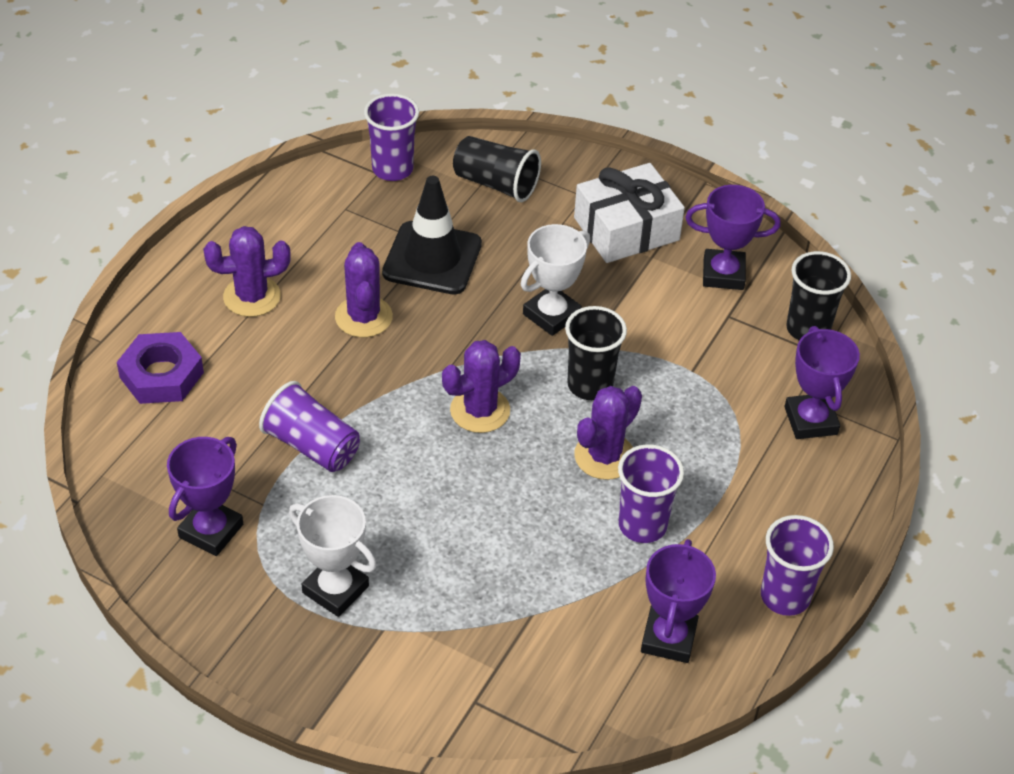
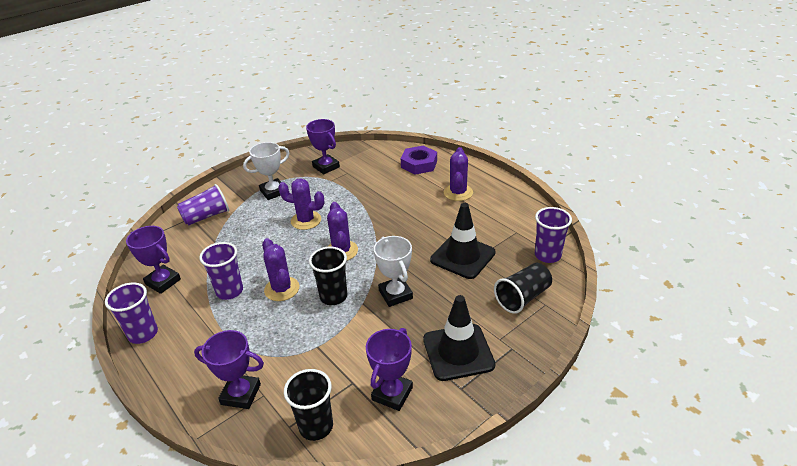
camera: 115 degrees right, 10 degrees down
(312, 446) = (353, 197): purple cup -> purple cup (206, 216)
(363, 317) = (427, 224): purple cactus -> purple cactus (306, 220)
(626, 229) = (458, 352): white gift -> black traffic cone

